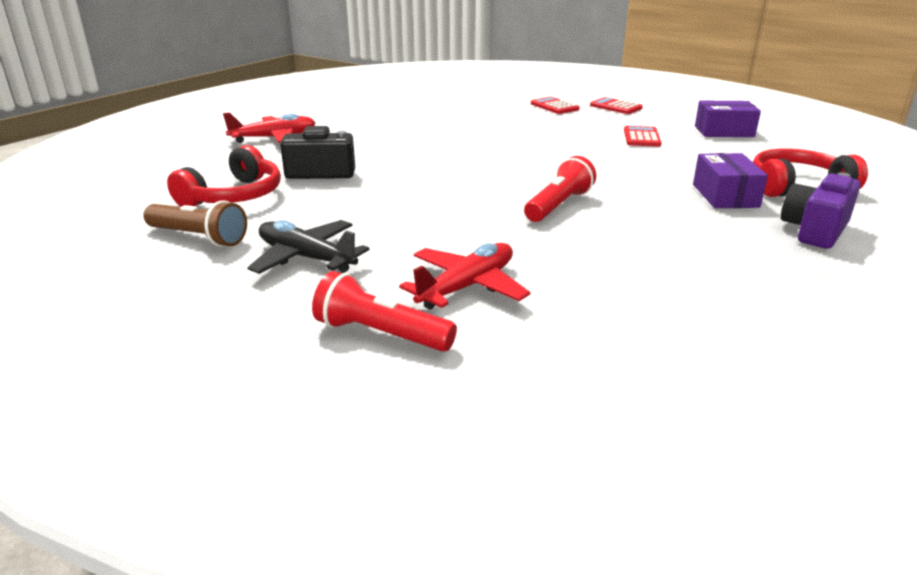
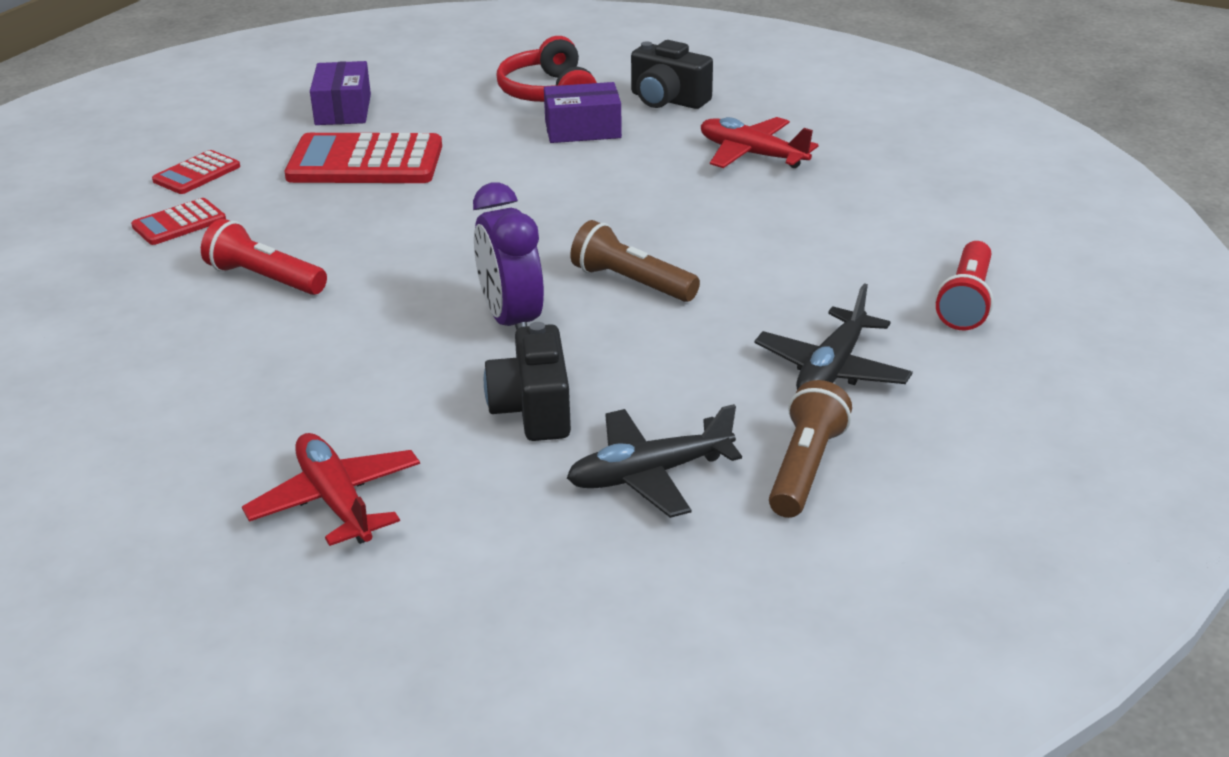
camera: 95 degrees left, 5 degrees up
(234, 196) = (649, 475): red headphones -> black plane
(422, 169) = (511, 321): none -> purple clock
(460, 201) = (631, 283): none -> brown flashlight
(467, 287) = (856, 265): red plane -> red plane (752, 154)
(558, 205) = (631, 220): red flashlight -> red flashlight (265, 279)
(641, 137) = (365, 162): red calculator -> red calculator, size x1.92
(814, 230) = (667, 100): purple camera -> black camera

